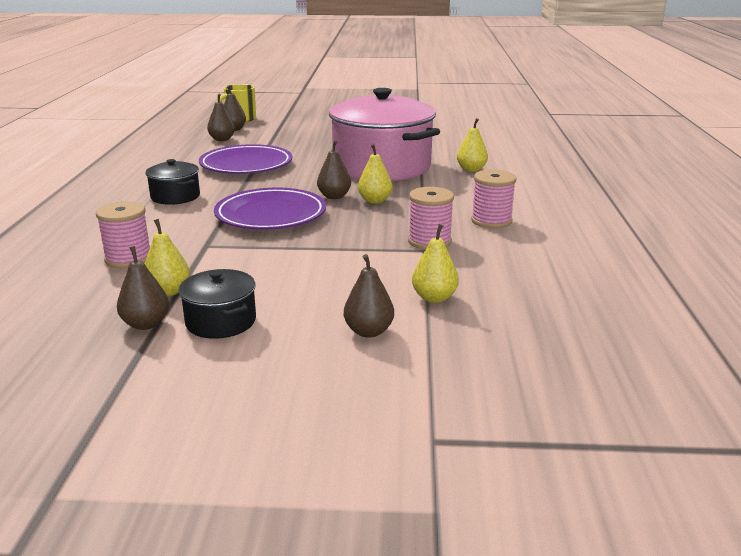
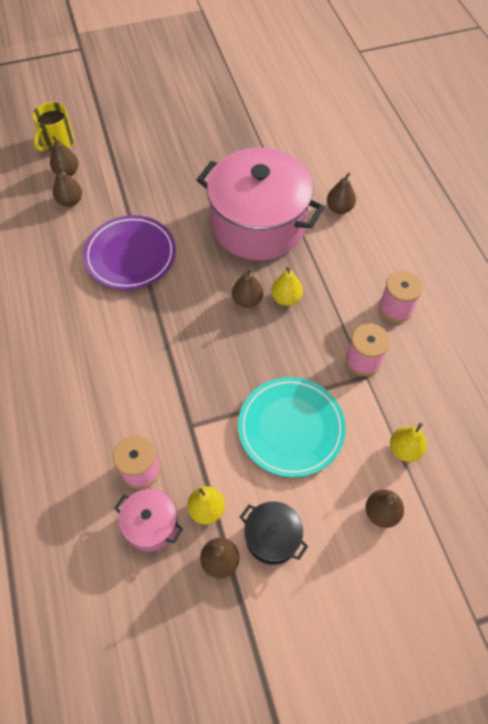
camera: 20 degrees left, 35 degrees up
(101, 289) = (151, 525): none -> pink pot
(175, 196) = (105, 343): black pot -> none
(271, 215) = (212, 353): purple plate -> none
(311, 264) = (291, 428): none -> turquoise plate
(471, 170) = (339, 208): yellow pear -> brown pear

